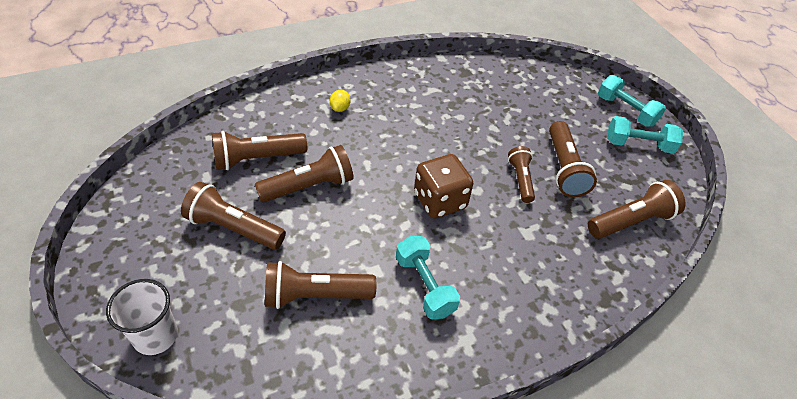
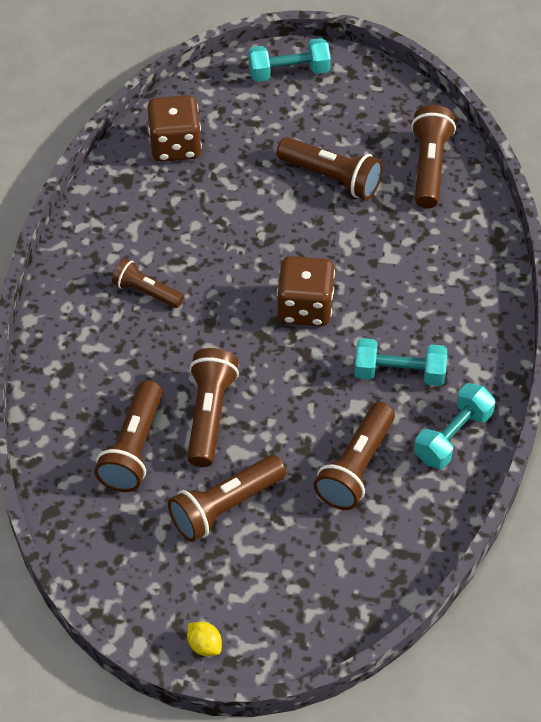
camera: 55 degrees left, 5 degrees up
(155, 336) = (323, 617): white cup -> none
(340, 108) = (102, 333): yellow lemon -> yellow lemon (204, 645)
(512, 83) = (175, 146): none -> brown dice
(520, 179) = (322, 223): brown flashlight -> brown flashlight (146, 292)
(638, 145) = (342, 95): turquoise dumbbell -> turquoise dumbbell (453, 436)

